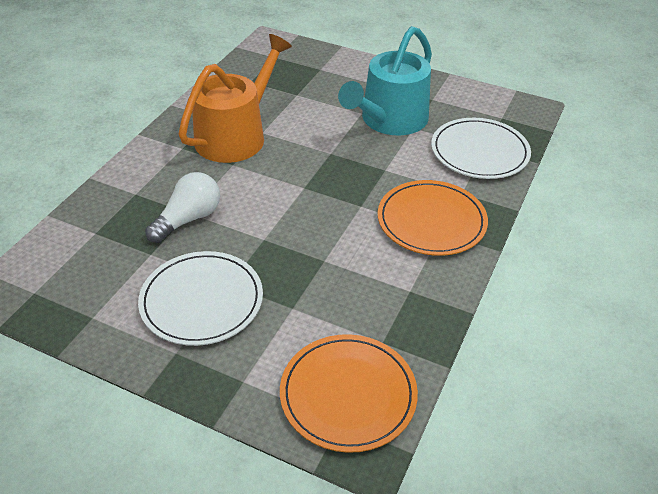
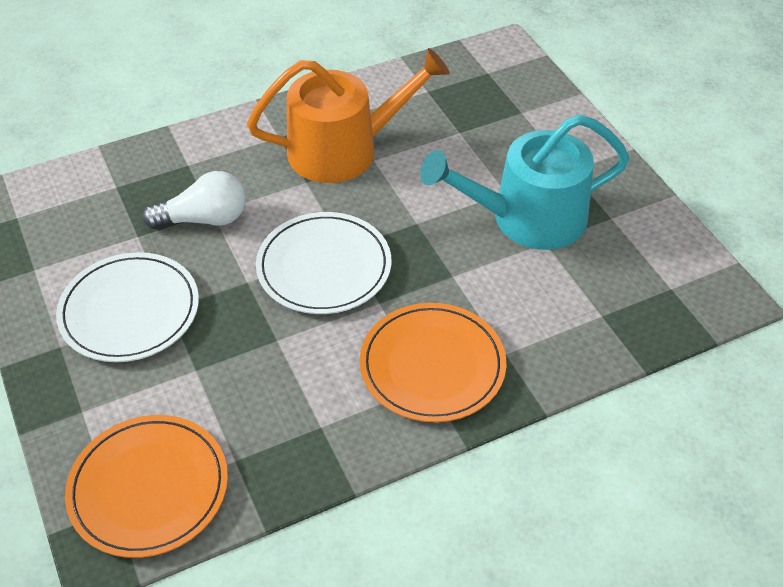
camera: 40 degrees right, 5 degrees up
(479, 152) = (588, 316): white plate -> white plate (324, 267)

